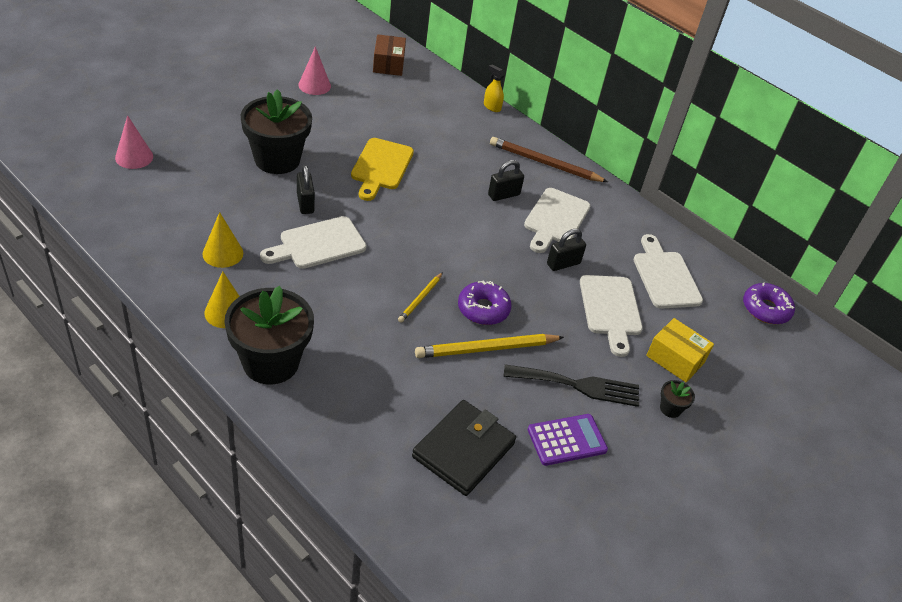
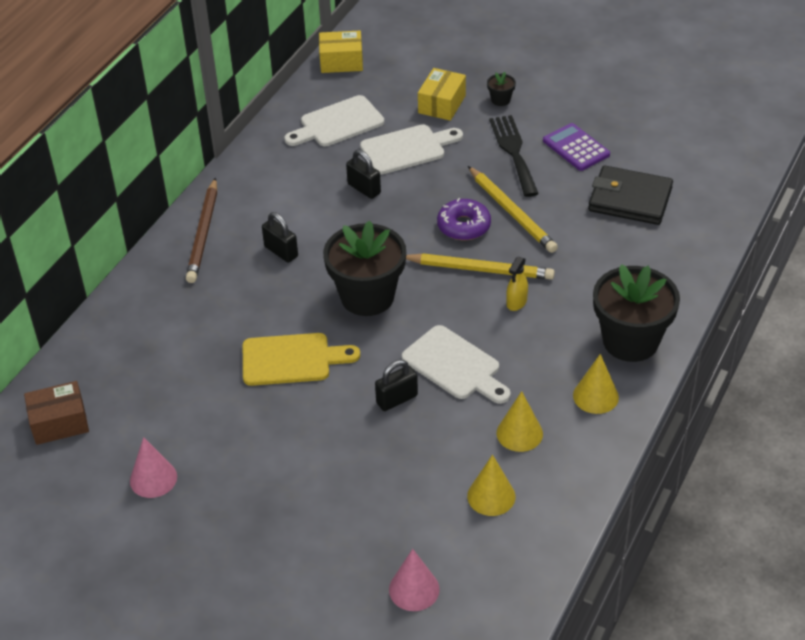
camera: 100 degrees left, 0 degrees up
(177, 217) = (491, 496): none -> yellow cone
(277, 159) = (334, 453): black flower pot -> black flower pot (367, 296)
(420, 299) = (480, 269): yellow pencil -> yellow pencil, size x1.81
(492, 107) = (111, 300): yellow spray bottle -> yellow spray bottle (516, 302)
(555, 219) = (298, 207): white cutting board -> none
(765, 309) = (341, 62): purple donut -> yellow box

